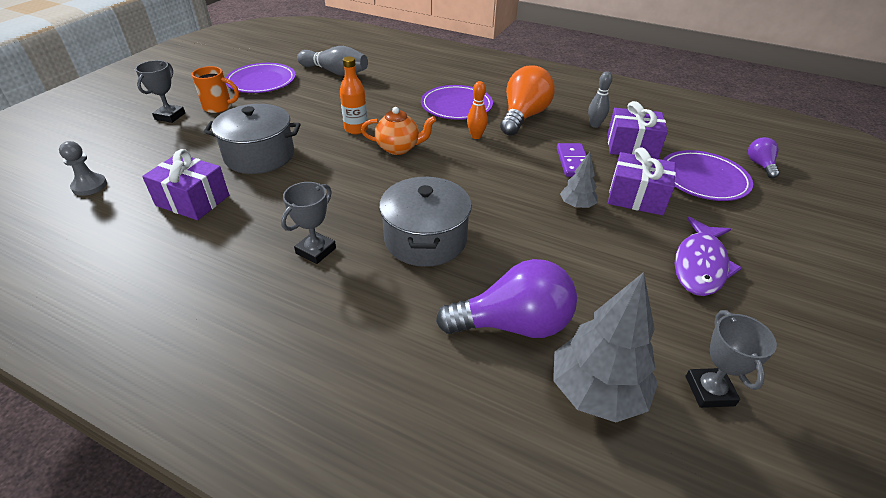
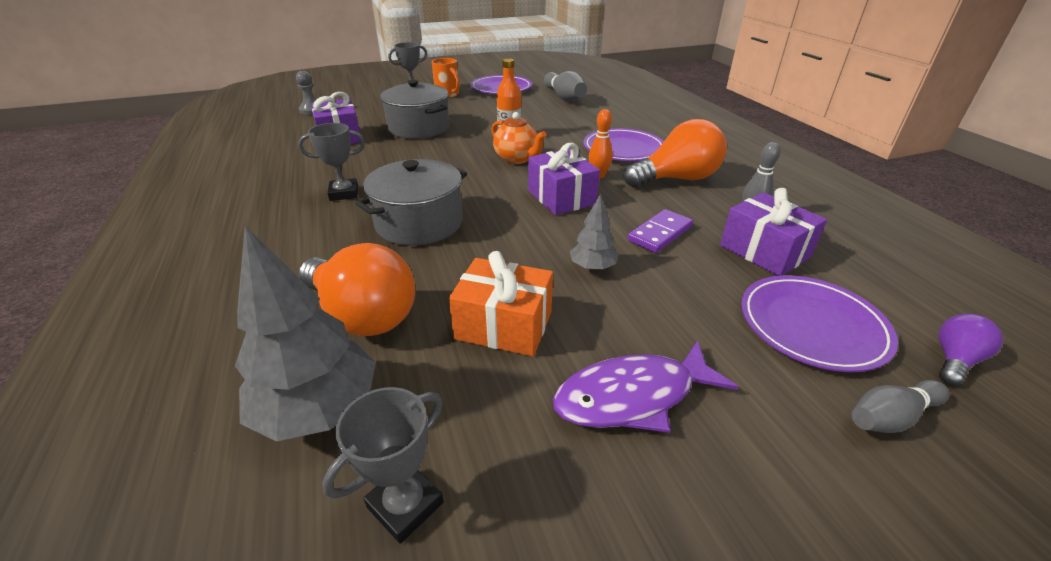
camera: 45 degrees right, 5 degrees down
(513, 324) = (363, 315): purple light bulb -> orange light bulb
(594, 271) = (504, 325): none -> orange gift
(636, 197) = (677, 295): purple gift -> purple gift (561, 197)
(777, 206) = (890, 417): none -> grey bowling pin

